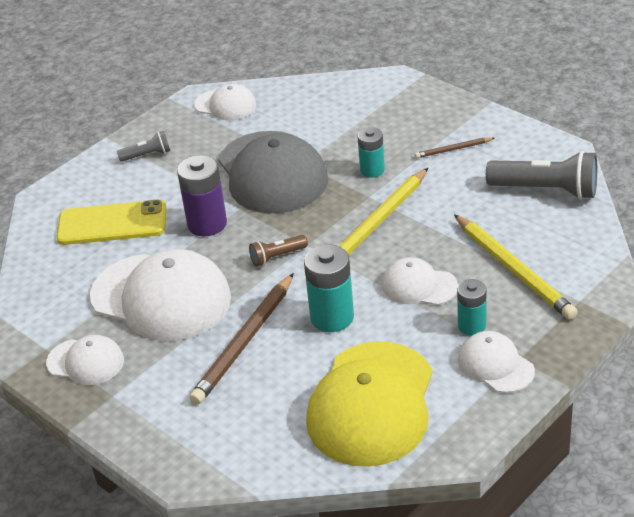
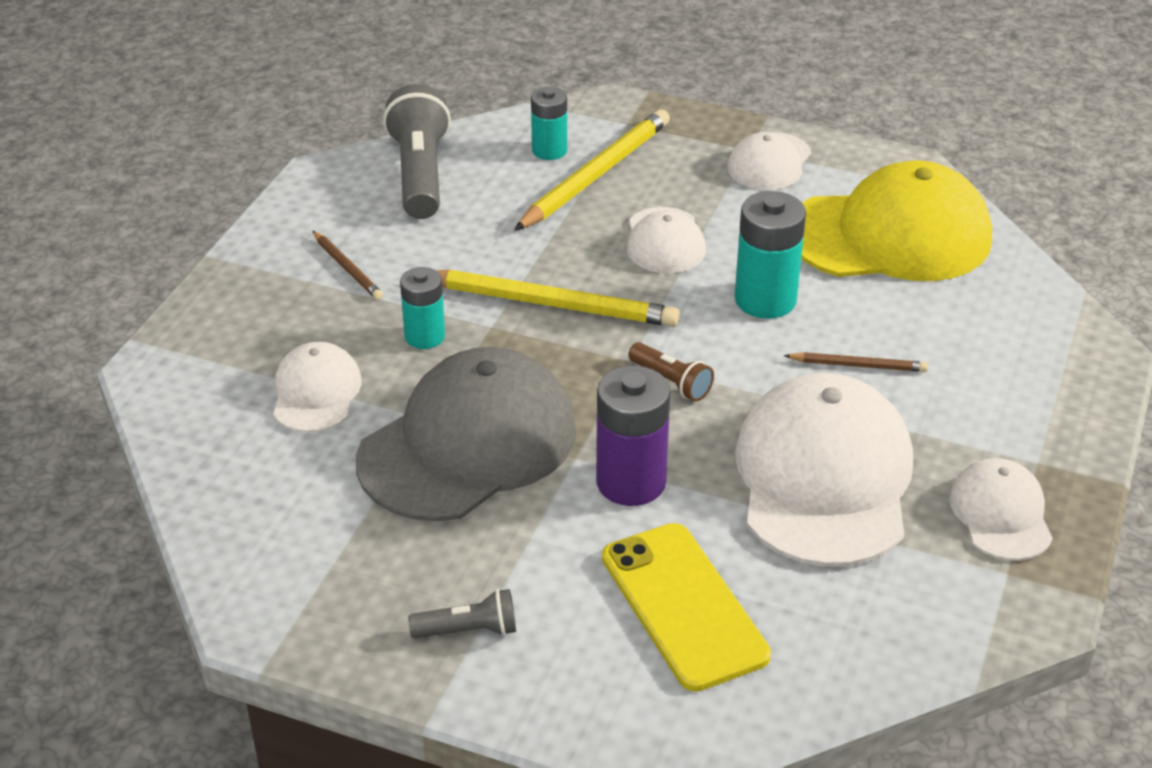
camera: 115 degrees left, 0 degrees up
(147, 155) = (468, 630): grey flashlight -> grey flashlight turned 120 degrees clockwise
(225, 105) = (274, 568): white cap -> white cap (316, 393)
(244, 342) = (858, 365): brown pencil -> brown pencil, size x0.50
(471, 326) = (714, 189): turquoise battery -> turquoise battery (549, 150)

